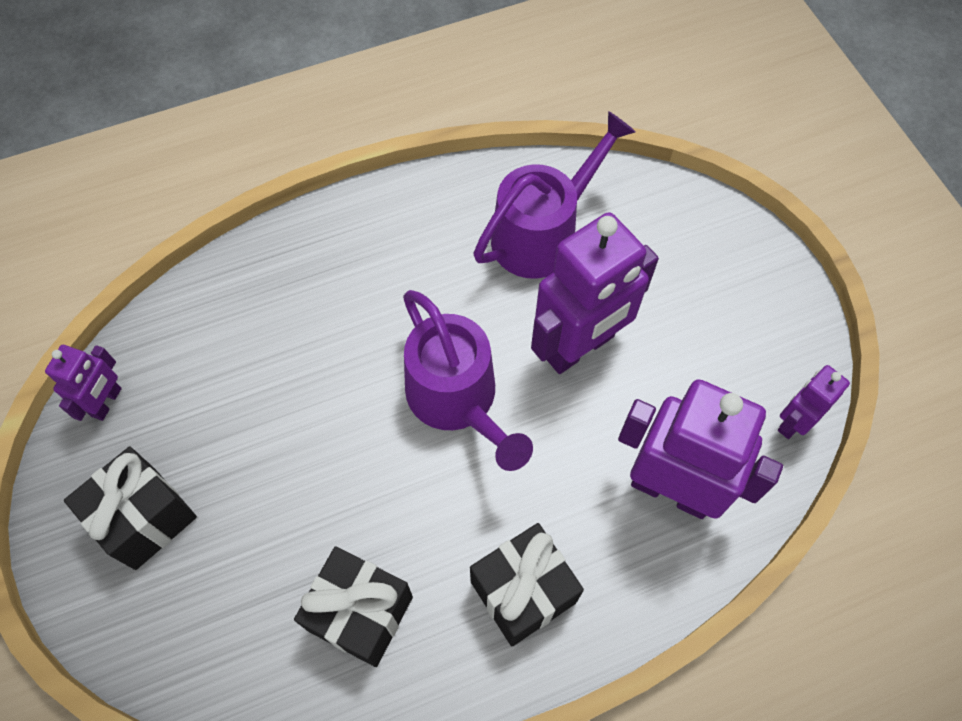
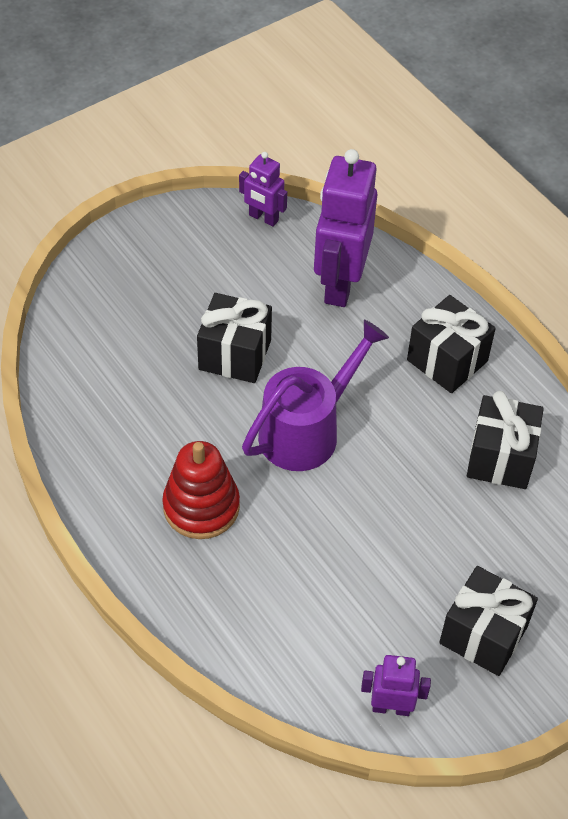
camera: 105 degrees left, 10 degrees down
(389, 279) = (201, 506): none -> red stacking toy
(543, 233) = (126, 397): purple watering can -> none
(579, 347) = (235, 355): purple robot -> black gift

